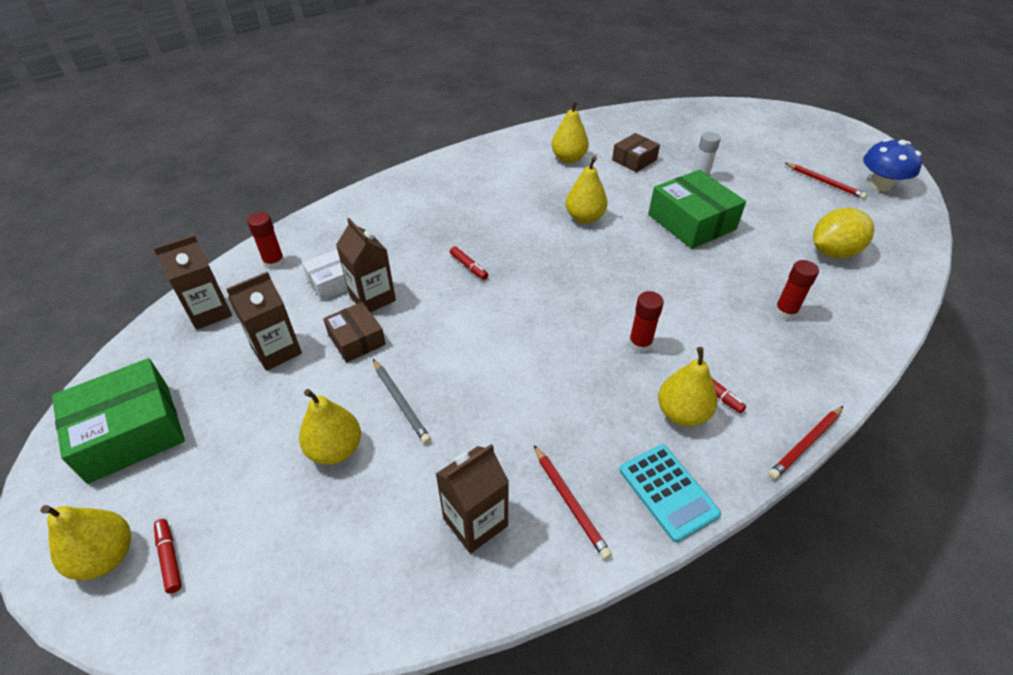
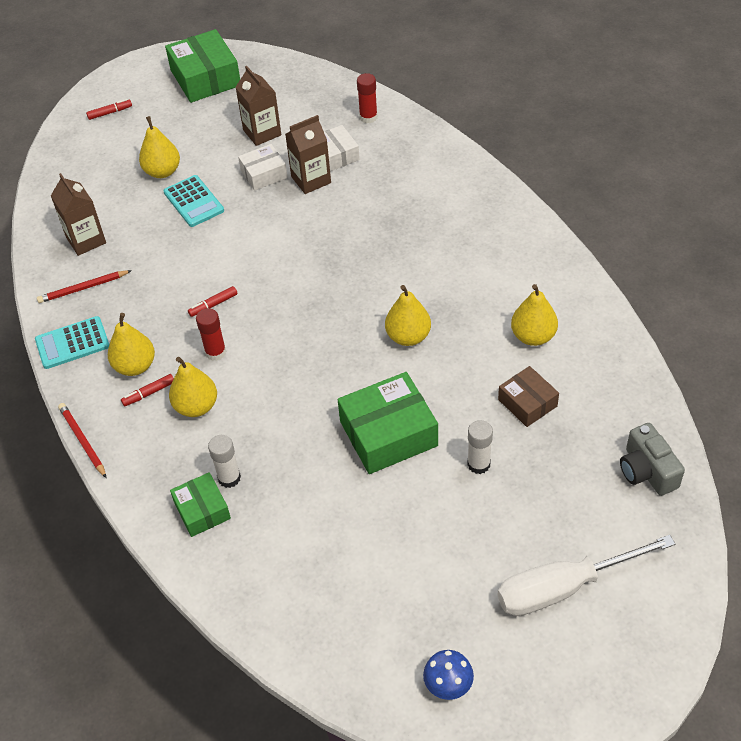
camera: 100 degrees right, 5 degrees up
(106, 556) = (119, 89): yellow pear -> yellow pear (196, 406)
(209, 312) = (312, 91): brown carton -> none
(356, 339) = (264, 174): brown box -> white box
(400, 402) = (194, 201): grey pencil -> turquoise calculator
(469, 267) = (341, 241): red marker -> red marker (213, 305)
(672, 117) = (647, 471): none -> grey camera
(778, 145) = (564, 587): none -> white screwdriver
(785, 312) = (229, 478): red glue stick -> white glue stick
(824, 182) = (460, 611): red pencil -> none
(830, 325) = (202, 510): none -> green box
(833, 252) = (312, 560): yellow lemon -> none
(880, 185) = (448, 684): blue mushroom -> blue mushroom, size x0.66

